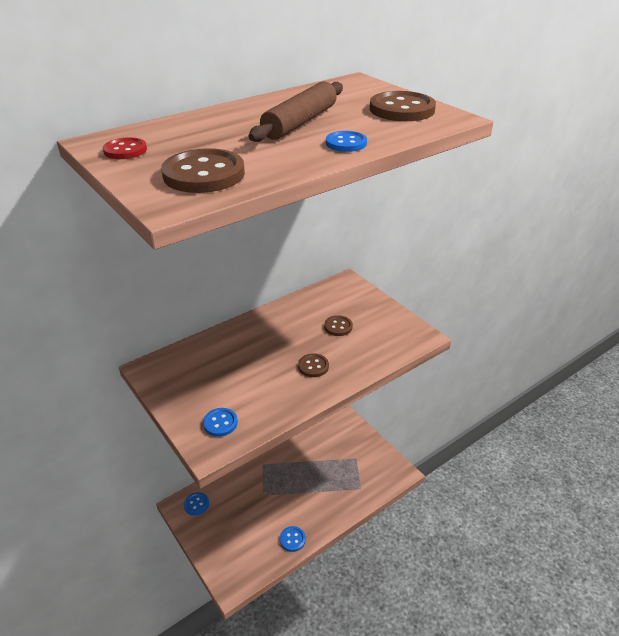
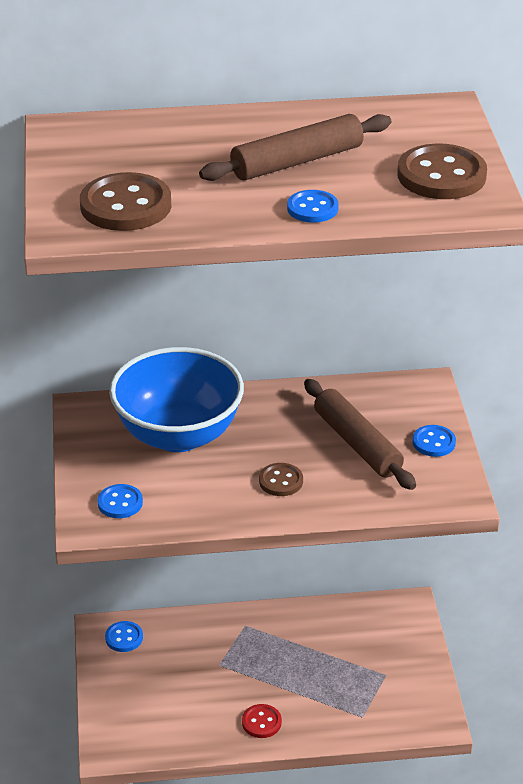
camera: 30 degrees right, 0 degrees up
(125, 150) = (78, 149): red button -> red button (261, 722)
(225, 362) = (178, 435): none -> blue bowl
(292, 539) = (220, 735): blue button -> blue button (434, 442)
(338, 327) = (357, 443): brown button -> brown rolling pin

